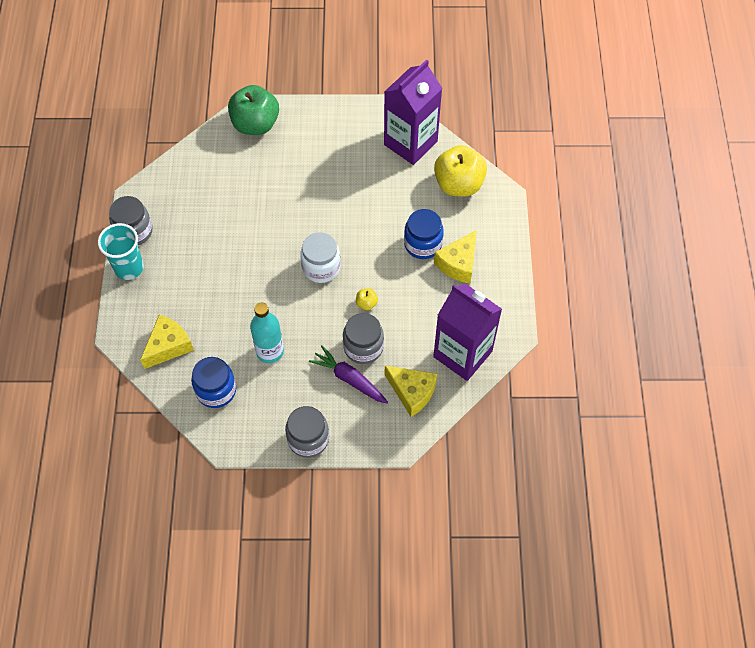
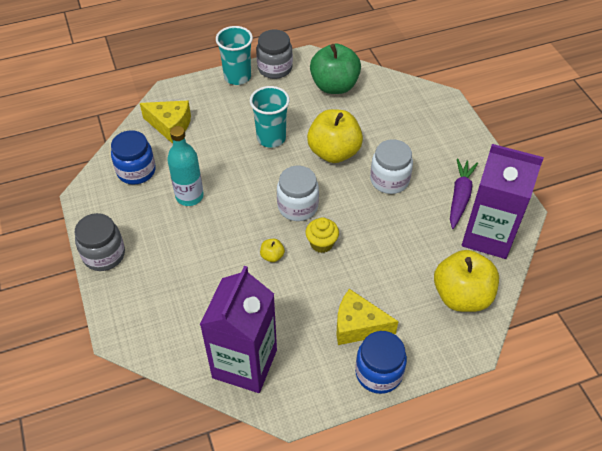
camera: 70 degrees right, 10 degrees down
(229, 263) = (271, 138): none -> turquoise cup
(255, 124) = (432, 109): green apple -> green apple (334, 86)
(271, 218) = (334, 152): none -> yellow apple
(323, 188) = (389, 180): none -> white jar
(349, 379) = (180, 268): purple carrot -> purple carrot (460, 197)
(363, 347) = (220, 269): grey jar -> none
(369, 262) = (321, 243): none -> yellow cupcake
(412, 392) = (181, 328): yellow cheese -> none
(423, 244) = (366, 284): blue jar -> blue jar (378, 373)

